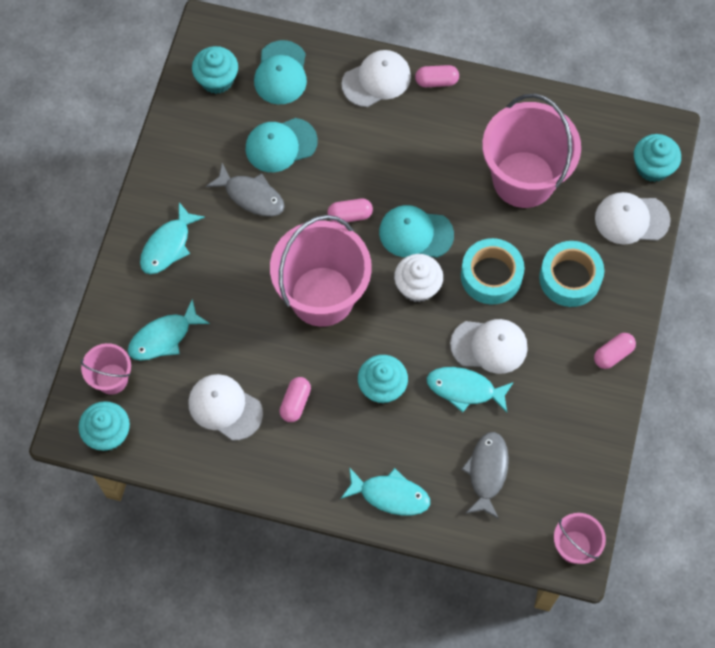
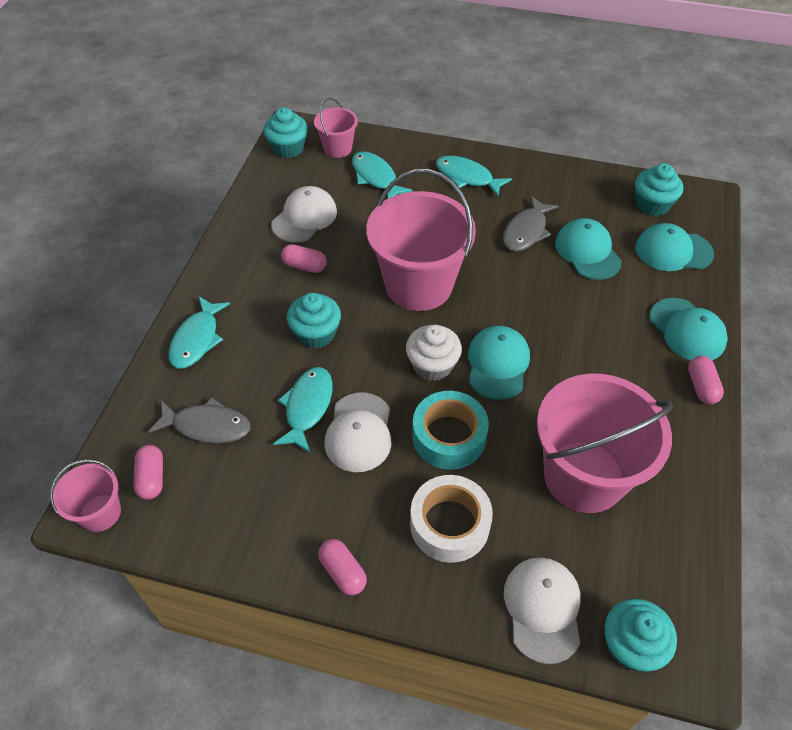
camera: 90 degrees right, 15 degrees down
(350, 215) = (513, 307): pink capsule -> pink capsule (151, 478)
(376, 80) = (687, 330): white cap -> turquoise cap
(570, 278) = (449, 524): turquoise tape -> white tape

